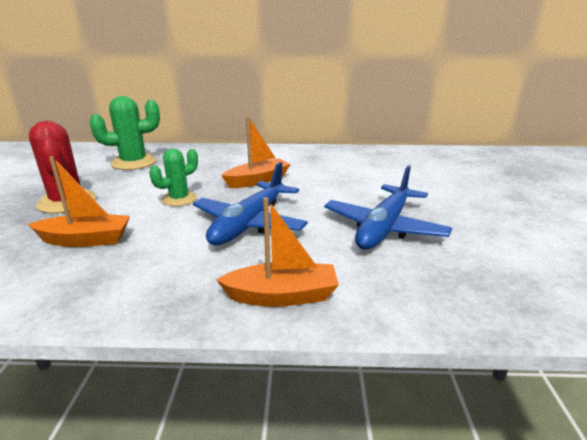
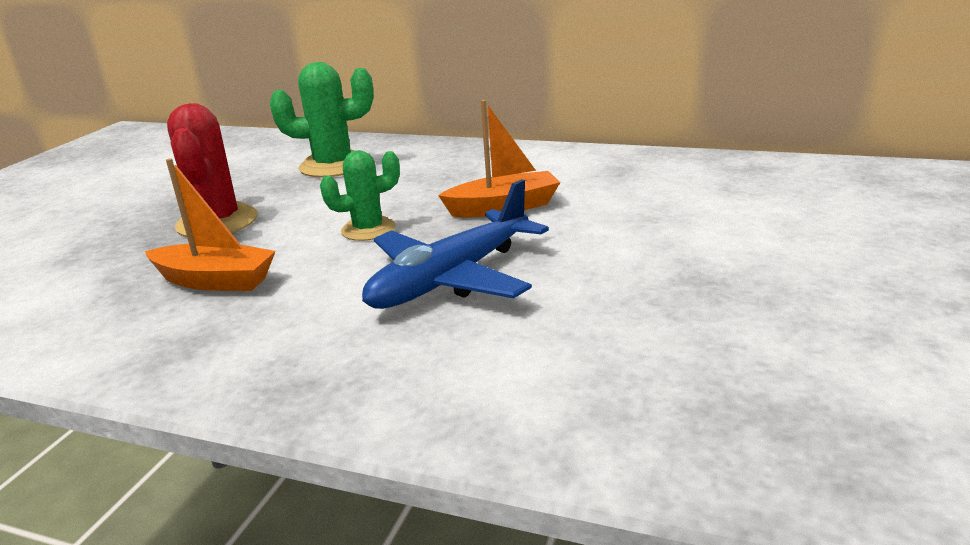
camera: 20 degrees right, 0 degrees up
(282, 296) = (437, 400): orange boat -> none
(384, 227) = (672, 308): blue plane -> none

